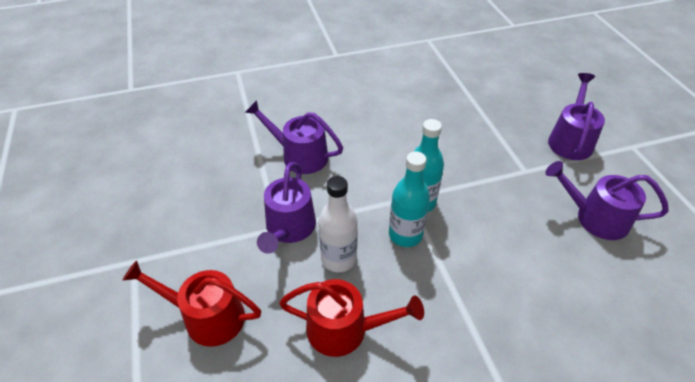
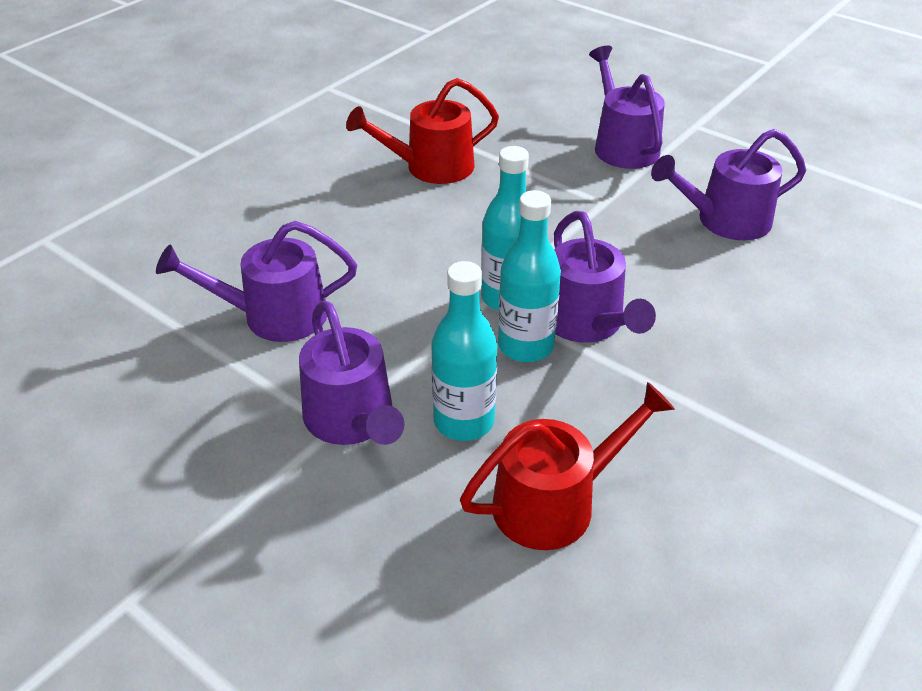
camera: 35 degrees left, 5 degrees down
(207, 317) = (338, 605): red watering can -> red watering can (431, 167)
(338, 259) = (464, 421): white bottle -> turquoise bottle
(450, 239) = (586, 322): none -> purple watering can

